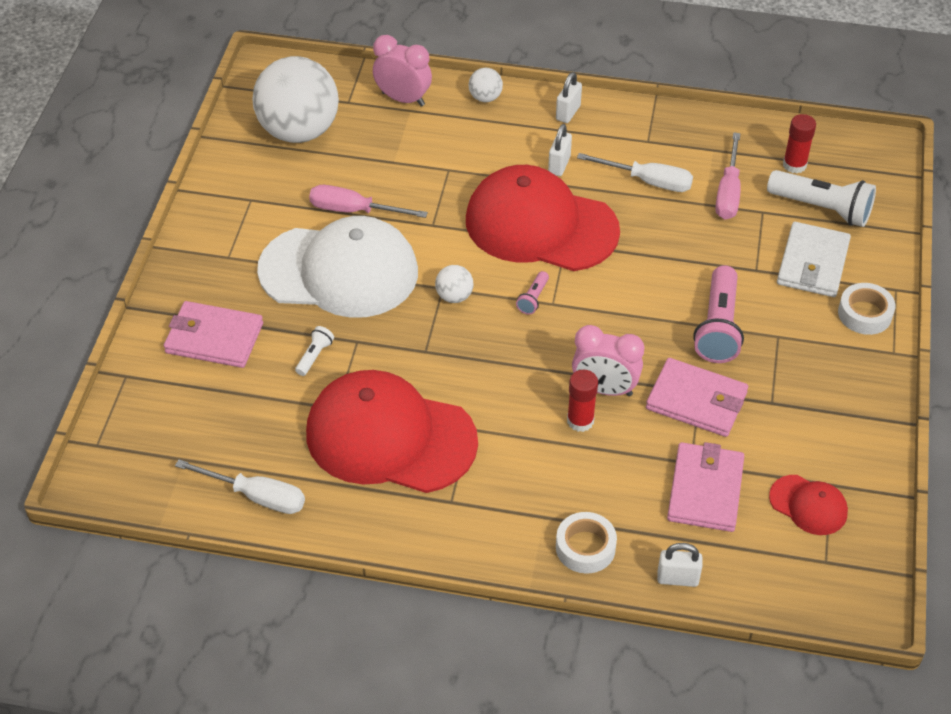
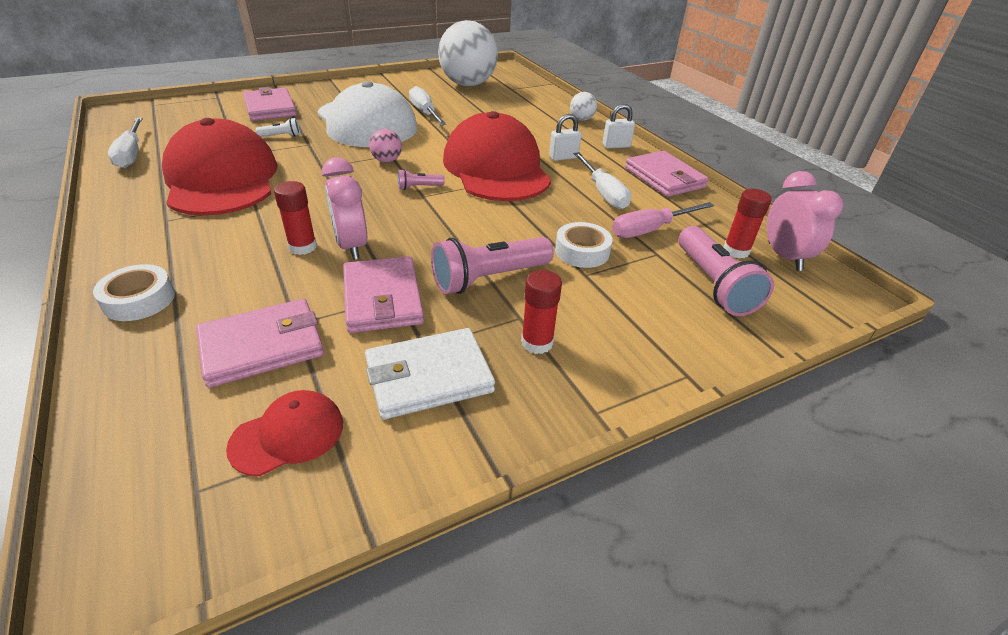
camera: 50 degrees right, 10 degrees down
(354, 210) = (425, 113): pink screwdriver -> white screwdriver
(403, 99) = (538, 100): pink clock -> pink clock (784, 257)
(454, 296) = (387, 160): white ball -> pink ball
(655, 124) = (664, 177): none -> pink wallet
(677, 578) = (115, 373): white padlock -> none
(808, 505) = (288, 435): red cap -> red cap turned 120 degrees counterclockwise
(811, 342) = (537, 342): none -> red glue stick
(812, 263) = (640, 304): white wallet -> white wallet (428, 376)
(822, 209) = (713, 284): white flashlight -> pink flashlight
(864, 314) = (622, 365): white tape -> white tape (582, 251)

